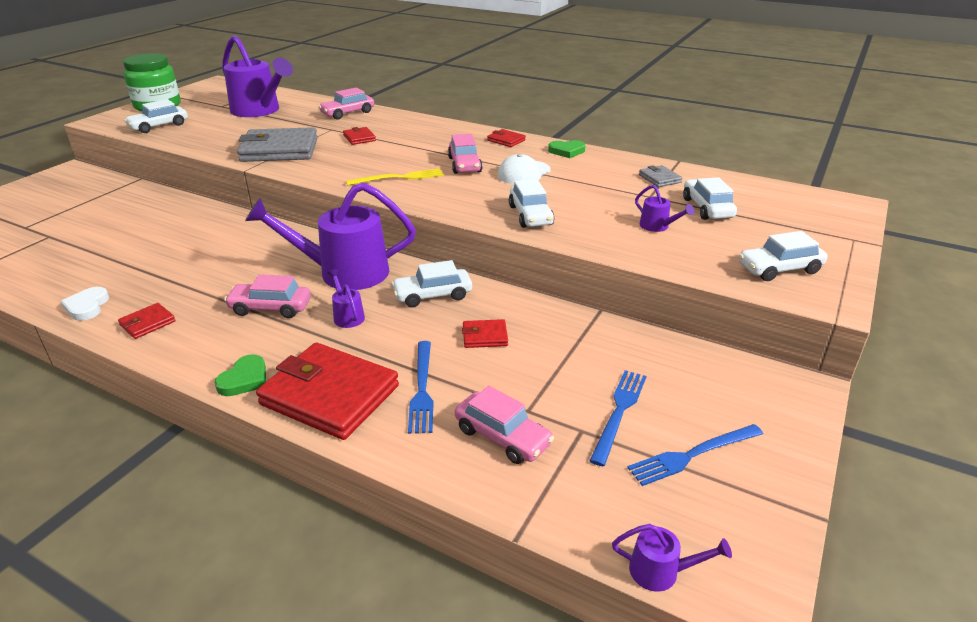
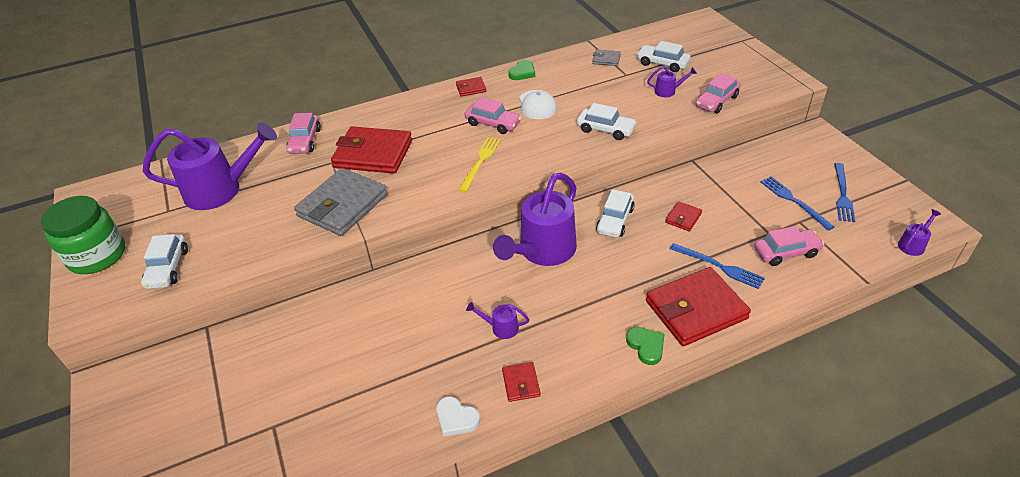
camera: 50 degrees left, 10 degrees up
(270, 308) = (560, 306): pink car -> pink car (716, 101)
(347, 315) = (606, 270): purple watering can -> purple watering can (500, 327)
(359, 138) = (373, 154): red wallet -> red wallet, size x2.23
(779, 269) = (751, 78): white car -> none

